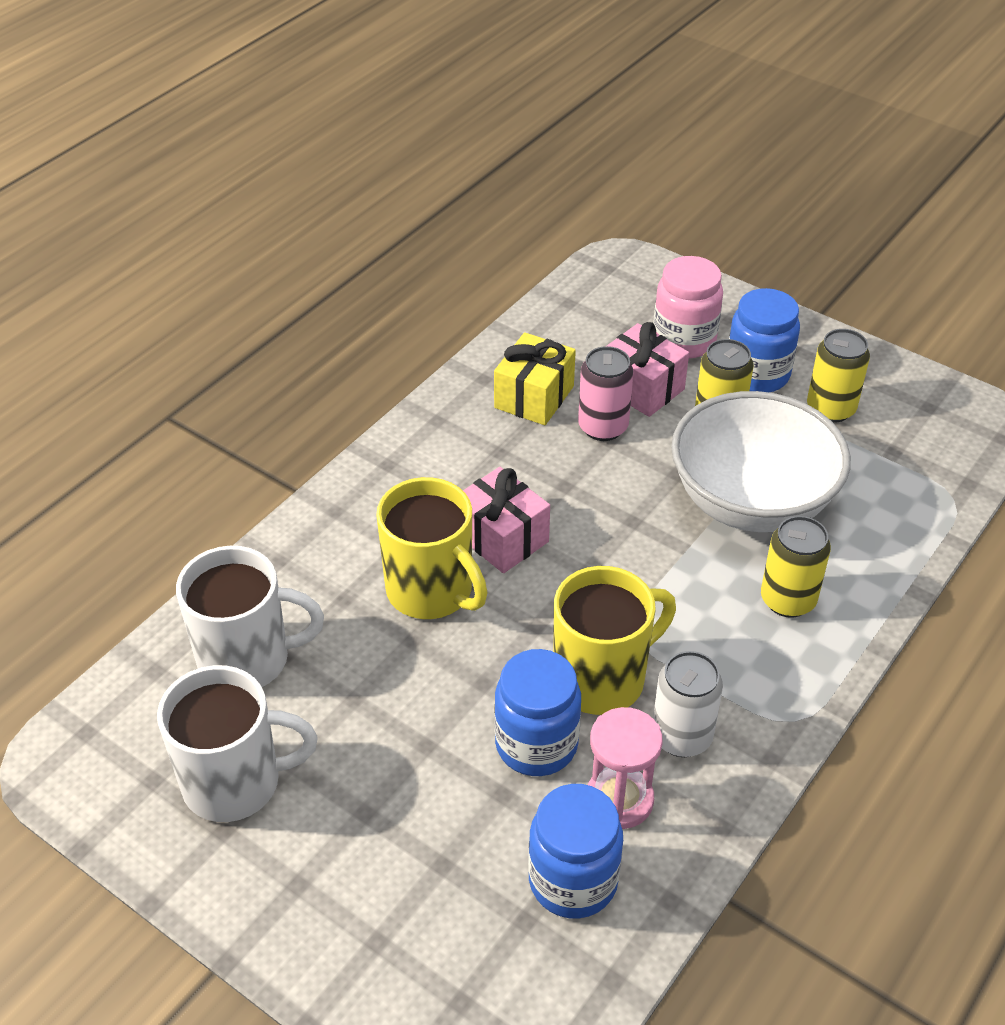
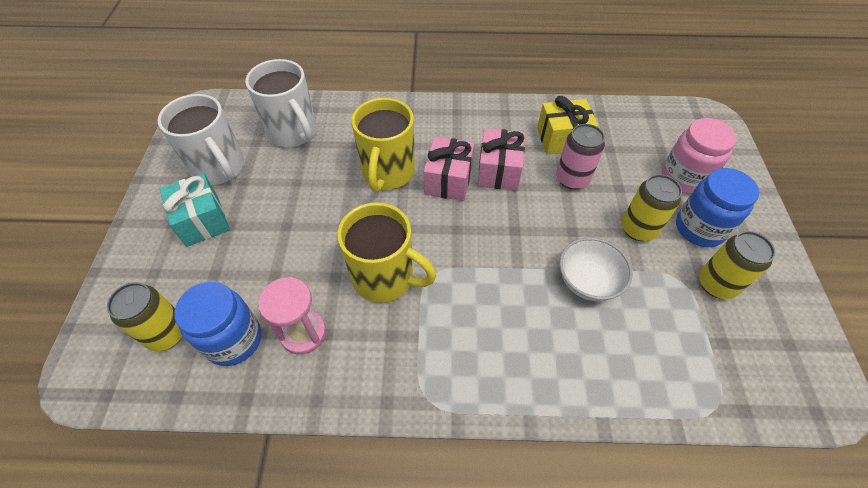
camera: 55 degrees right, 10 degrees up
(327, 843) = (202, 220): none -> turquoise gift
(536, 744) = (317, 272): blue jar -> none
(641, 388) = (622, 179): pink gift -> pink gift (499, 171)
(681, 737) = (370, 341): white can -> none
(751, 502) = (587, 281): white bowl -> white bowl, size x0.53
(788, 600) = (524, 344): yellow can -> yellow can (167, 333)

